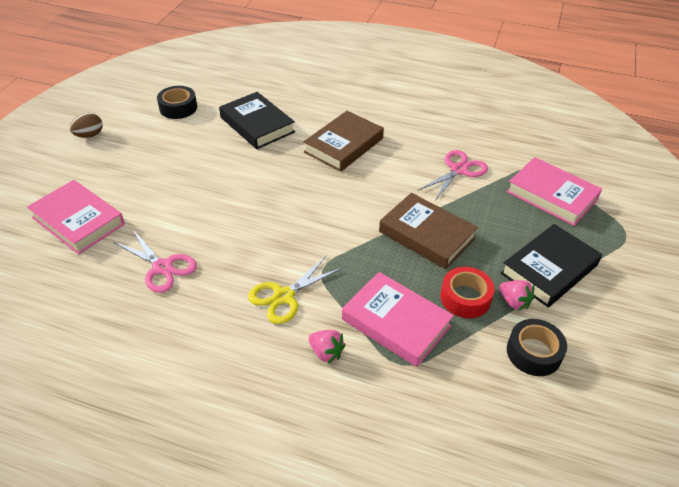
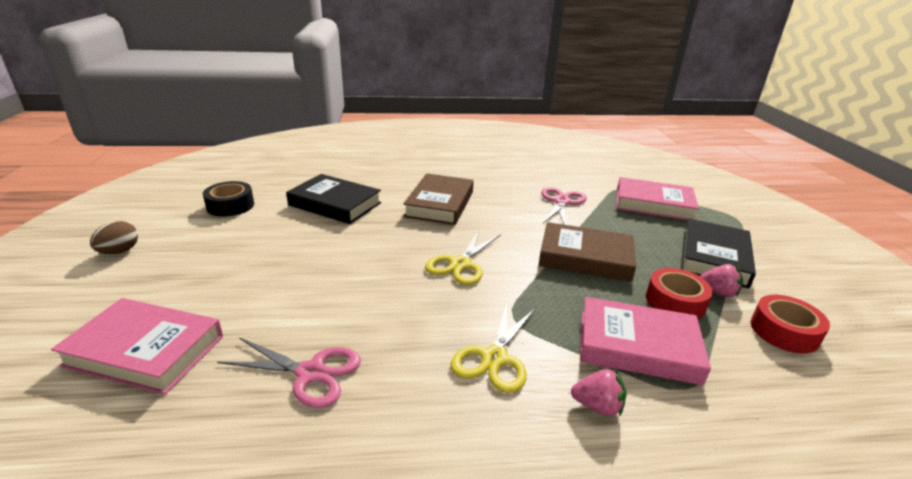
camera: 25 degrees left, 15 degrees down
(316, 212) = (460, 264): none -> yellow scissors
(533, 353) = (784, 331): black tape -> red tape

